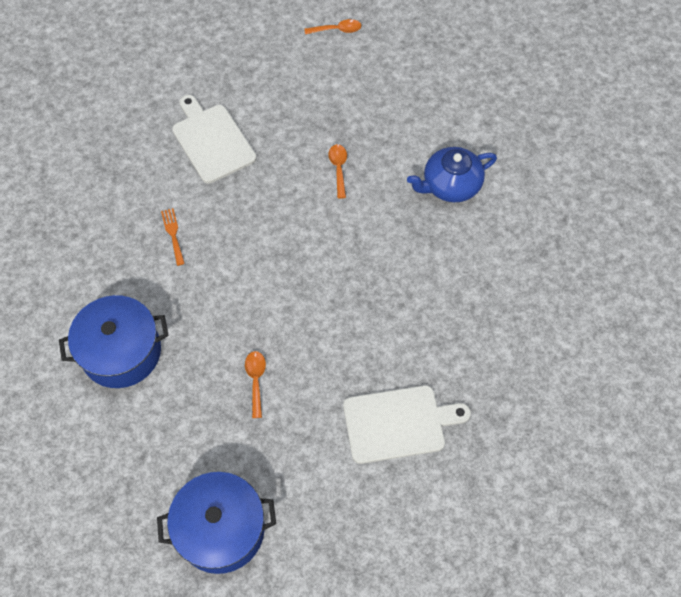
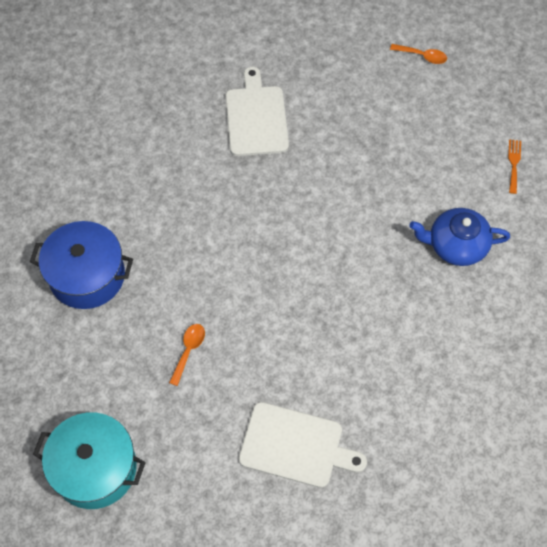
camera: 25 degrees right, 0 degrees up
(173, 234) = (181, 189): orange fork -> orange fork (514, 163)
(221, 529) = (95, 468): blue pot -> turquoise pot
(338, 168) = (358, 188): orange spoon -> none

